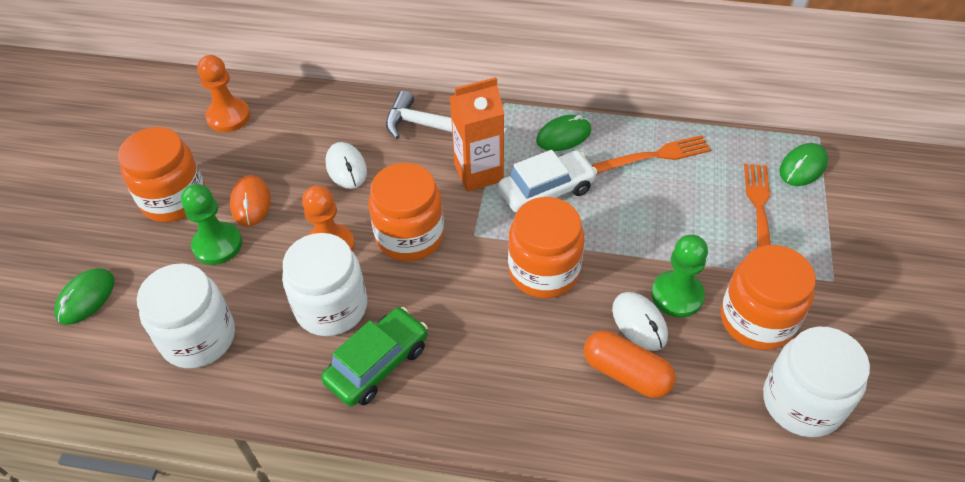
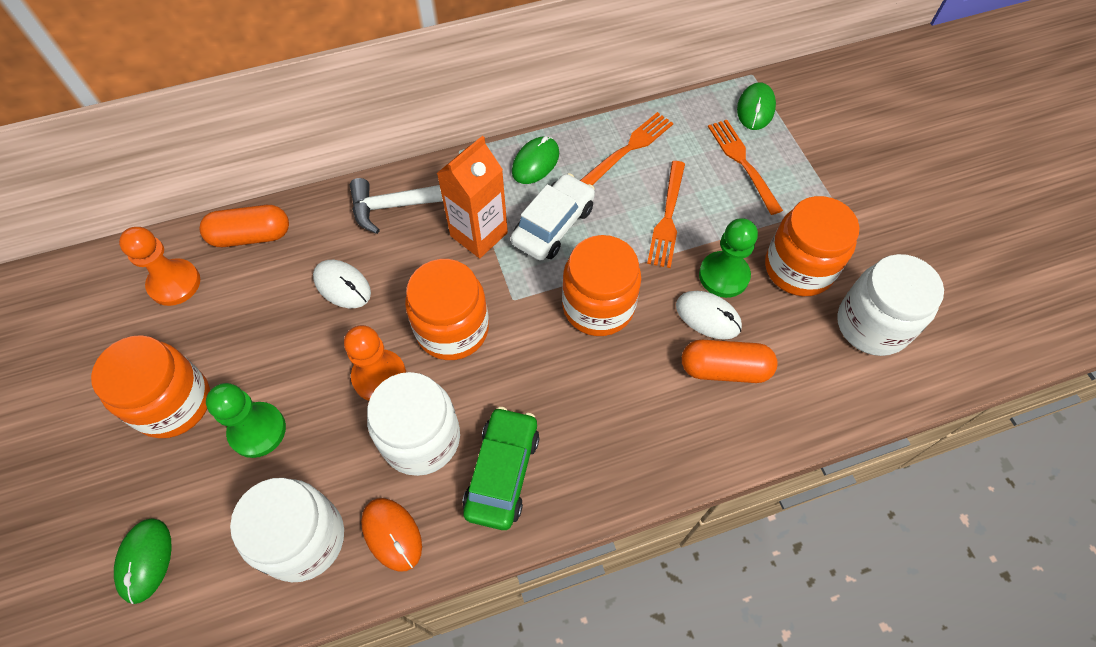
camera: 30 degrees left, 10 degrees up
(251, 203) = (264, 368): orange mouse -> orange mouse (392, 534)
(303, 105) = (251, 236): none -> orange capsule
(655, 225) = (667, 217): none -> orange fork

